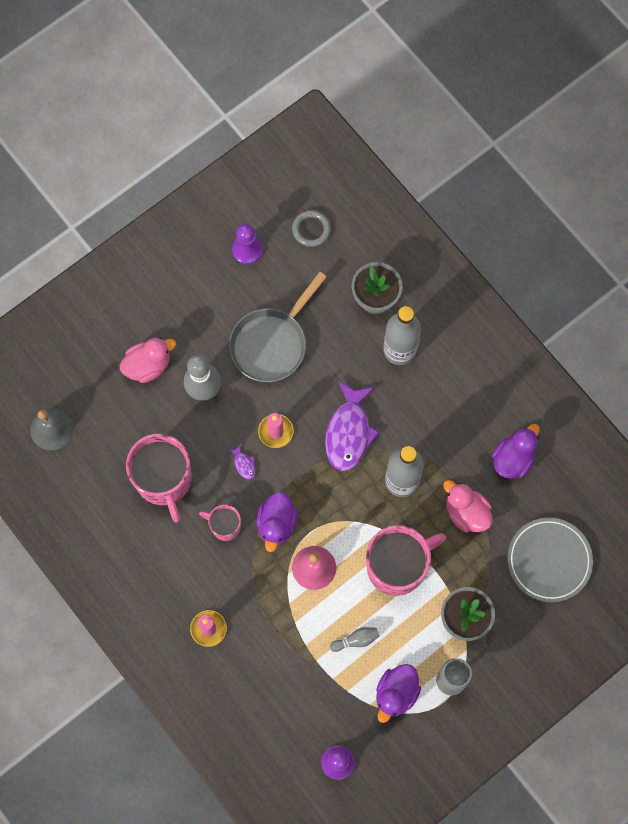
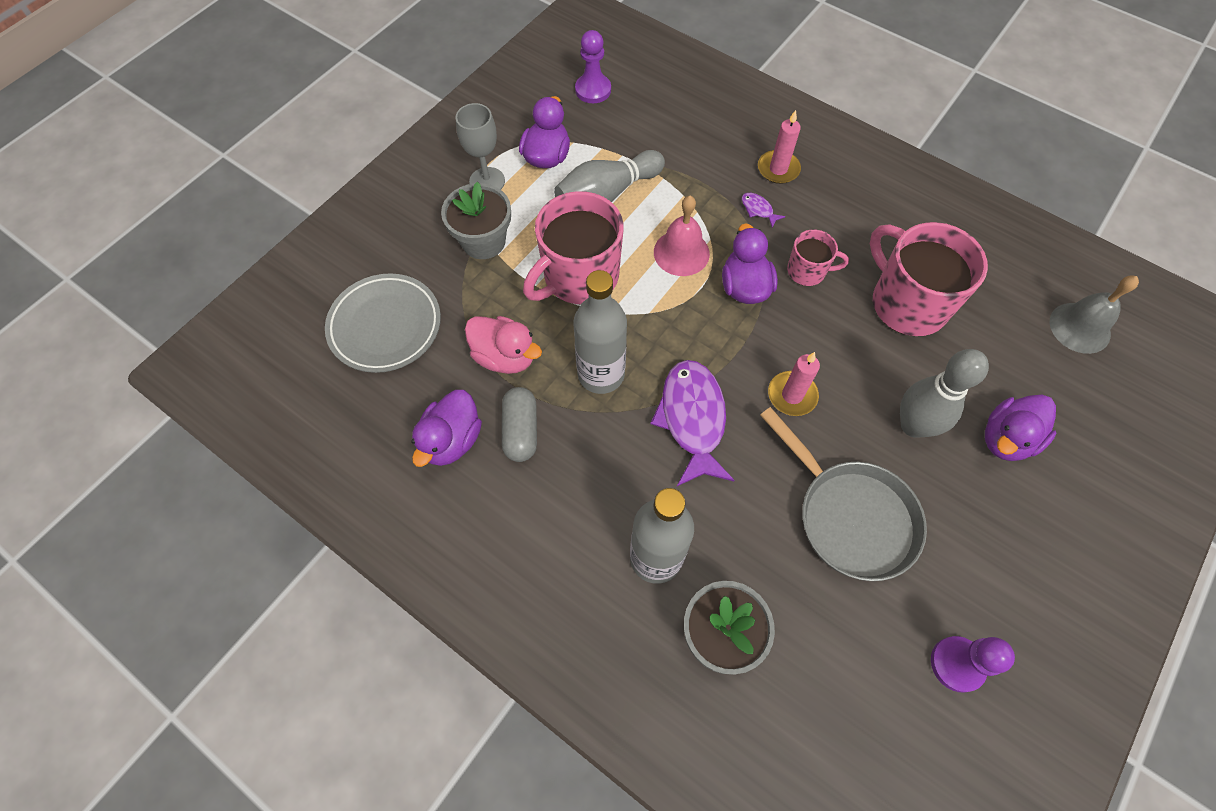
camera: 165 degrees right, 10 degrees down
(148, 365) = (1006, 439): pink duck -> purple duck
(244, 464) = (816, 345): purple fish -> purple fish (758, 210)
(271, 343) = (850, 517): grey pan -> grey pan turned 120 degrees clockwise
(311, 229) = (870, 735): grey ring -> none
(356, 640) = (607, 194): grey bowling pin -> grey bowling pin, size x2.00
(466, 454) = (521, 430): none -> grey capsule

